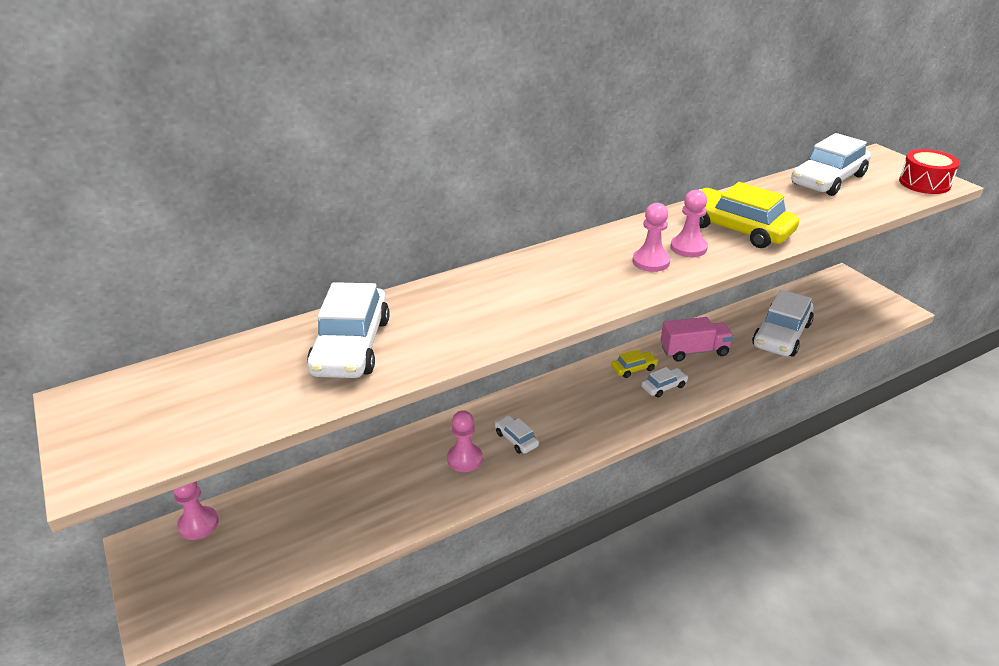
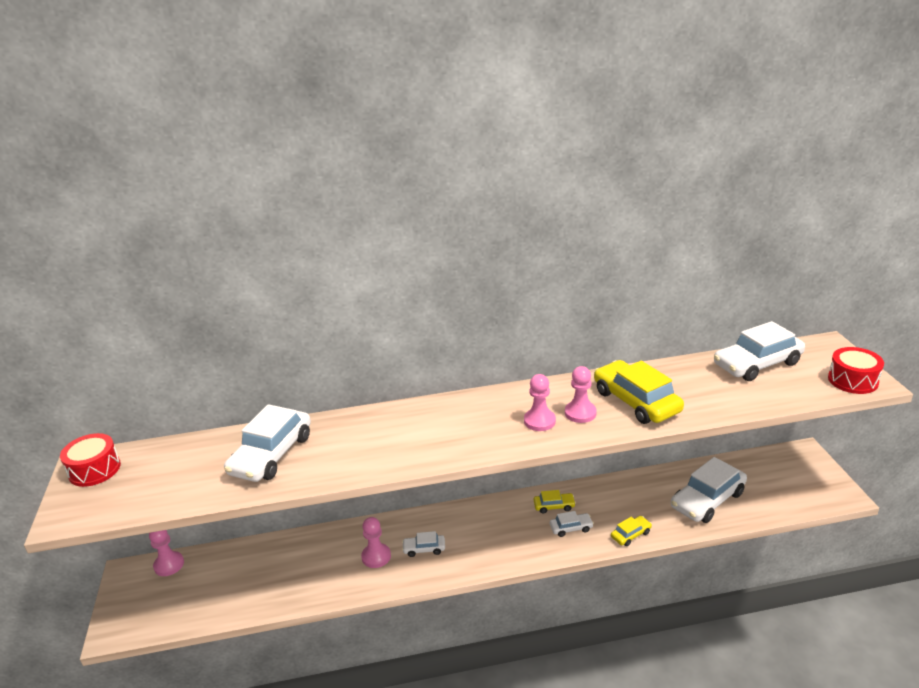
camera: 20 degrees right, 5 degrees down
(103, 406) = (94, 470): none -> red drum
(516, 439) = (424, 549): white car -> white car turned 75 degrees counterclockwise
(694, 351) = (616, 500): pink truck -> none
(727, 381) = (631, 534): none -> yellow car

